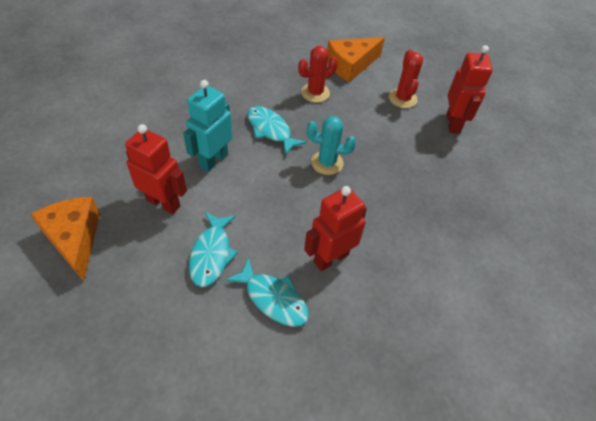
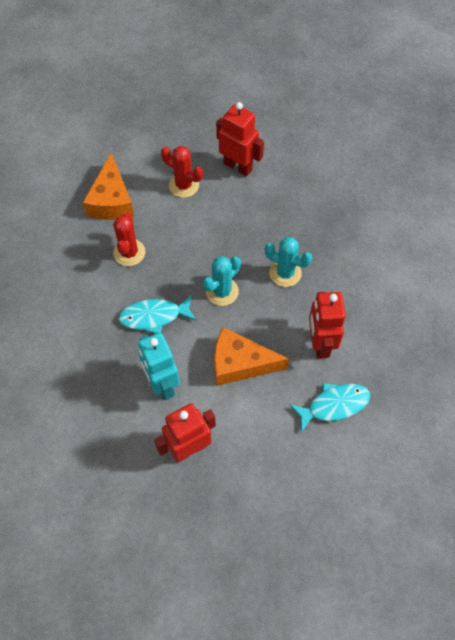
camera: 55 degrees left, 10 degrees up
(74, 239) = (187, 541): orange cheese -> orange cheese (240, 363)
(211, 254) = (267, 432): turquoise fish -> none
(381, 199) = (285, 273): none -> turquoise cactus

